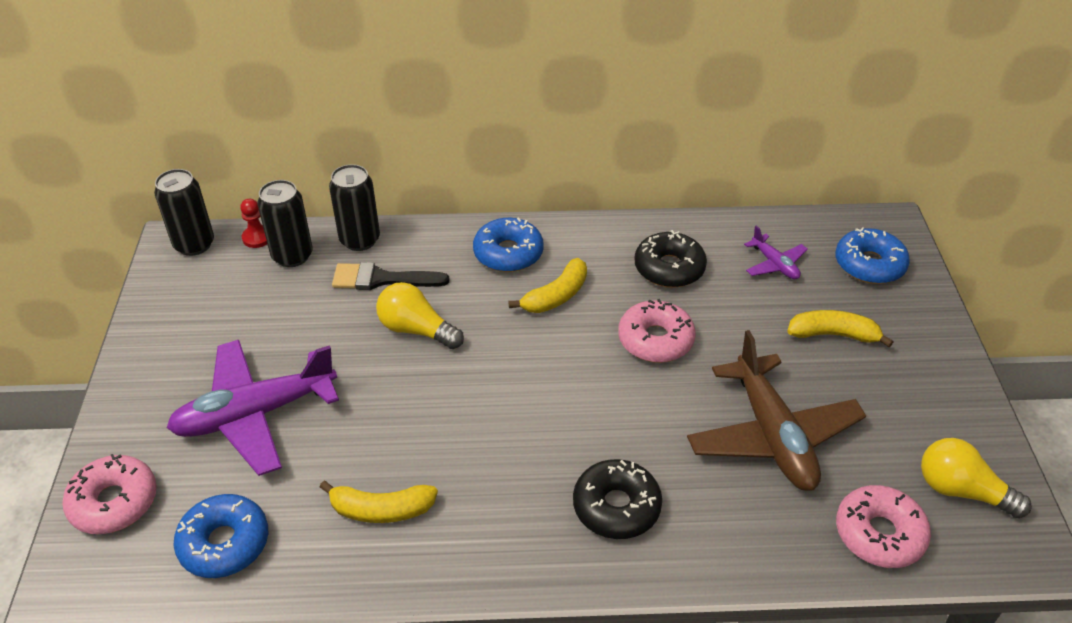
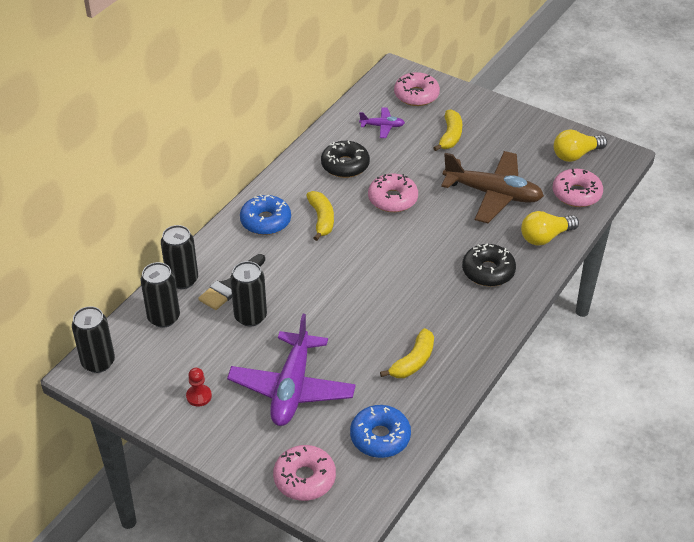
camera: 55 degrees left, 0 degrees up
(257, 238) = (126, 328): red pawn -> red pawn (199, 396)
(345, 320) = (250, 316): none -> black can
(416, 330) = (290, 289): yellow light bulb -> yellow light bulb (545, 237)
(833, 334) = (450, 136): yellow banana -> yellow banana turned 150 degrees clockwise
(869, 265) = (416, 95): blue donut -> pink donut

